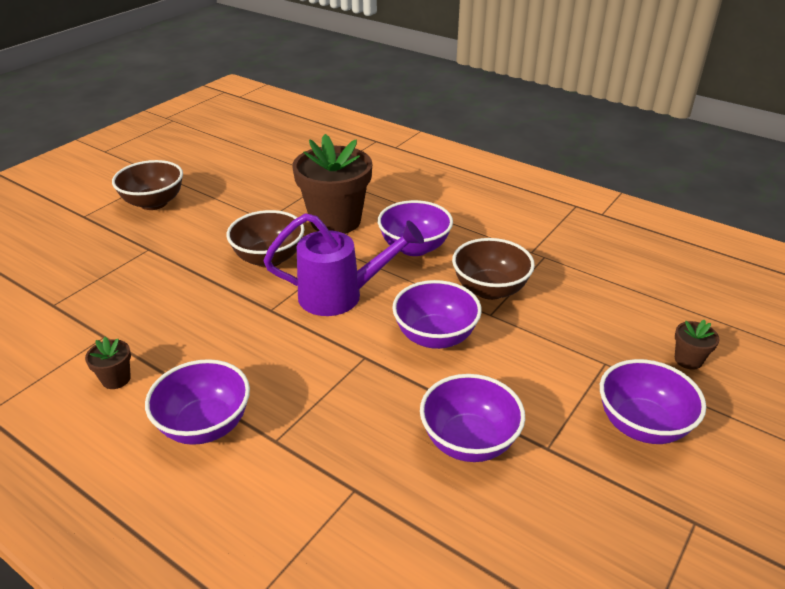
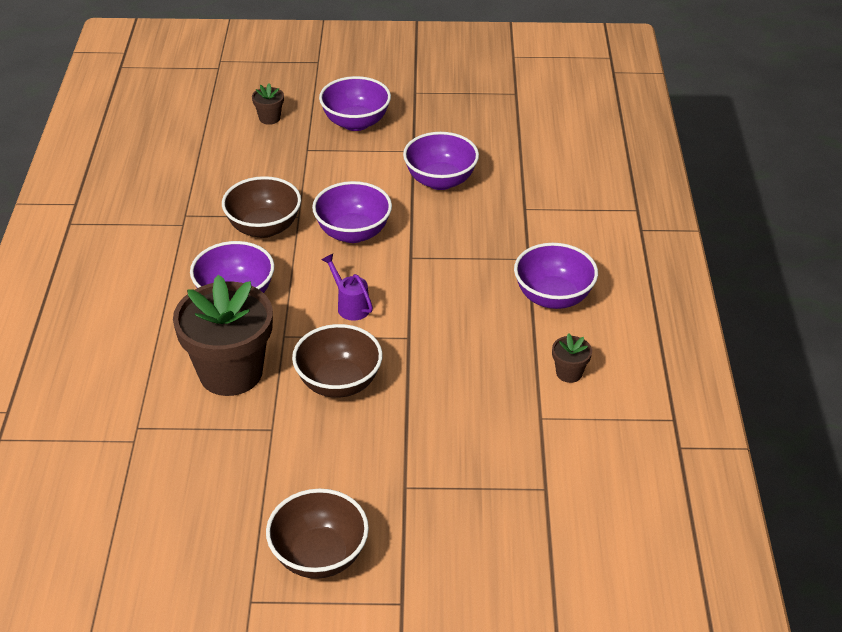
camera: 125 degrees left, 5 degrees up
(342, 296) = (350, 305): purple watering can -> purple watering can, size x0.50

